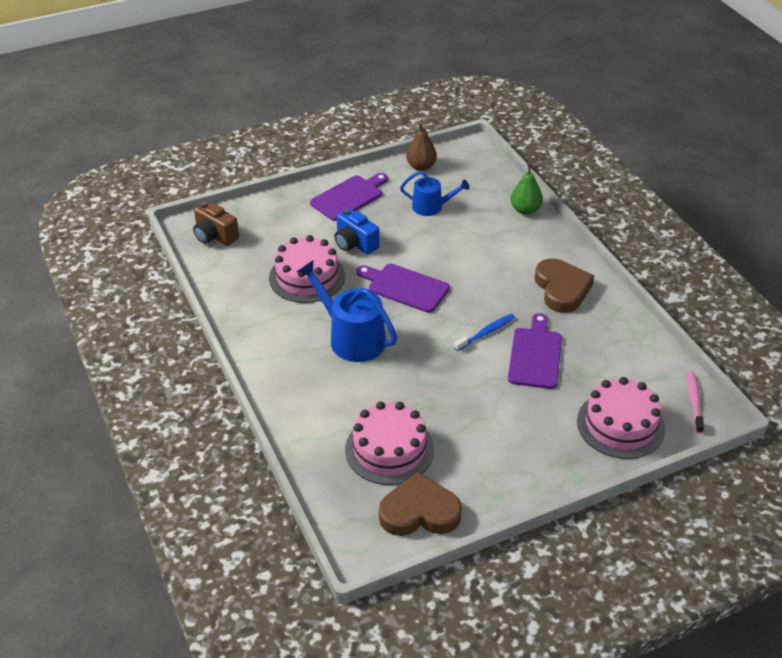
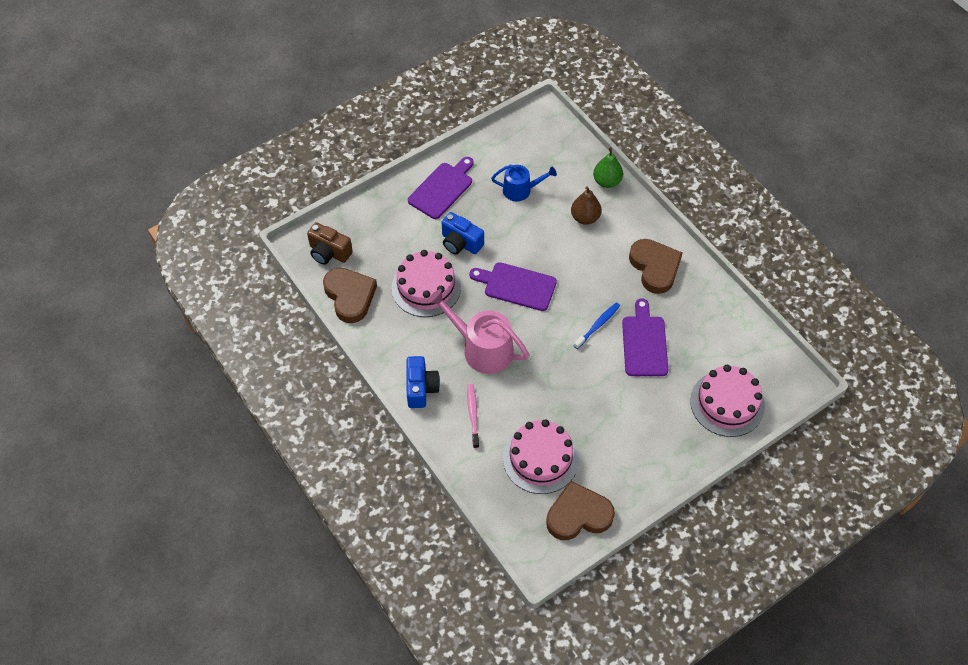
camera: 10 degrees left, 15 degrees up
(224, 275) = (350, 296): none -> brown heart
(274, 365) = (421, 388): none -> blue camera
(352, 338) = (482, 349): blue watering can -> pink watering can
(421, 166) = (501, 142): brown pear -> brown pear (585, 218)
(694, 401) = (784, 370): pink toothbrush -> pink toothbrush (473, 415)

